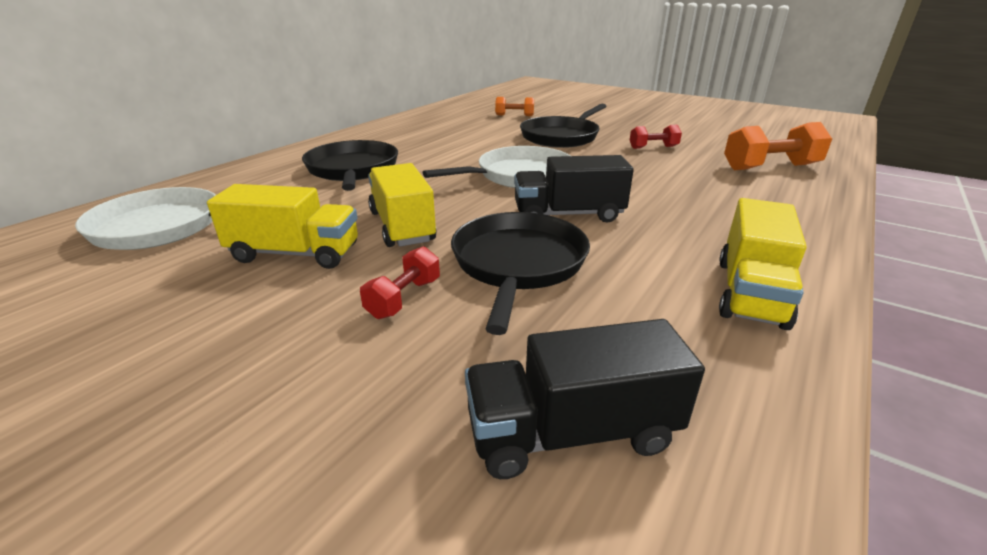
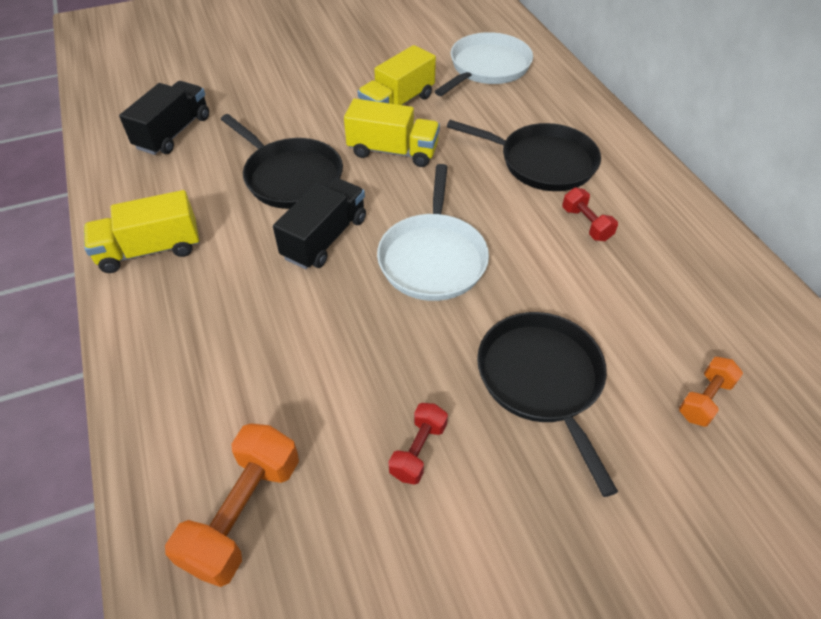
camera: 125 degrees right, 20 degrees up
(404, 298) = (305, 125): red dumbbell -> red dumbbell (586, 224)
(750, 292) = (150, 250): yellow truck -> yellow truck turned 75 degrees counterclockwise

